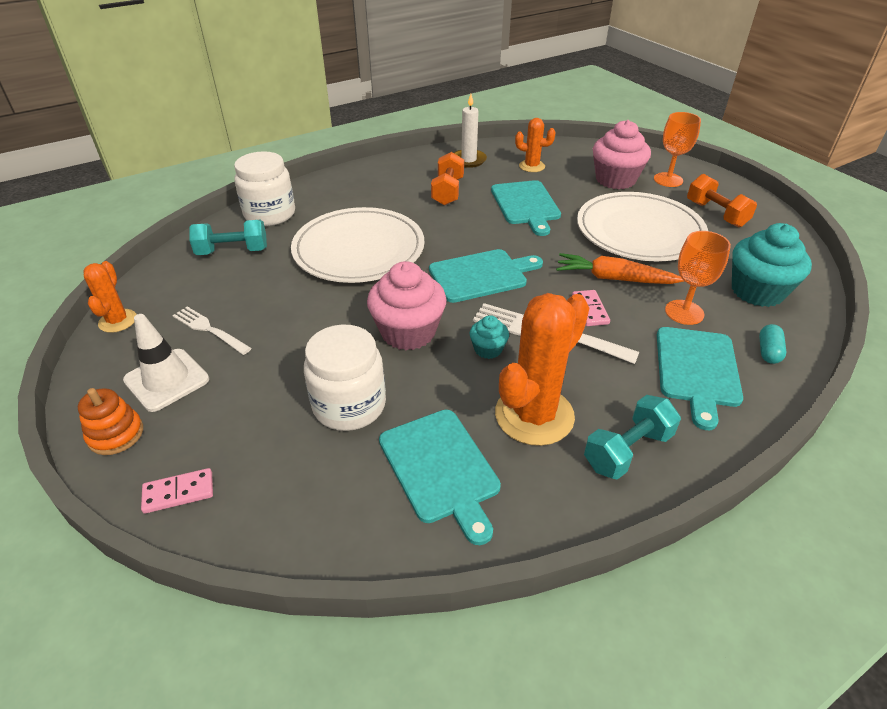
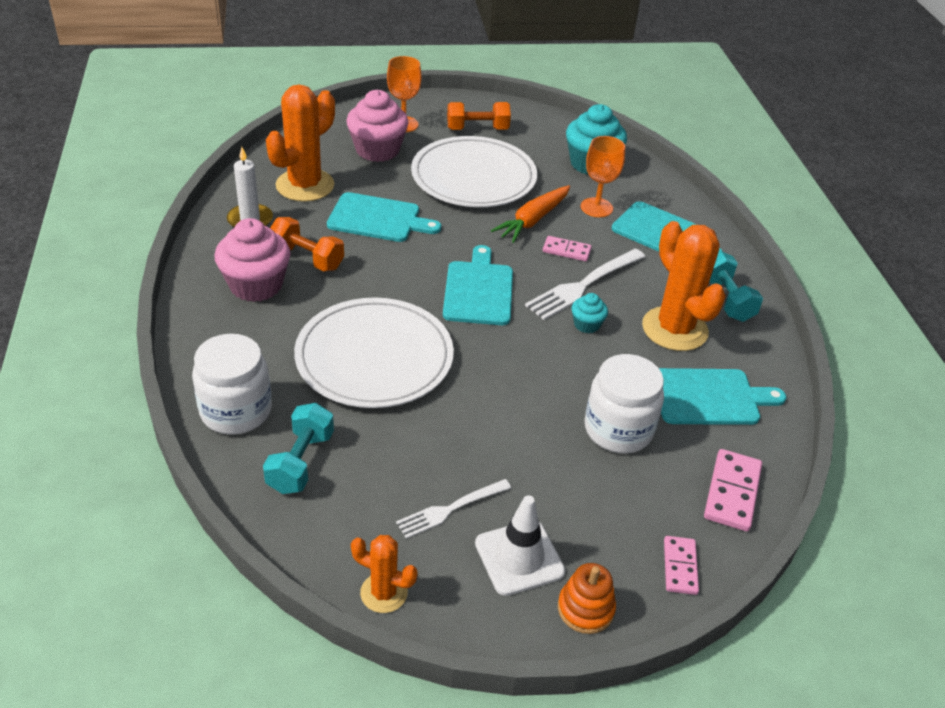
camera: 70 degrees left, 0 degrees up
(298, 517) = (732, 492): none -> pink domino
(408, 332) = (537, 364): pink cupcake -> pink cupcake (256, 285)
(531, 166) = (305, 185): orange cactus -> orange cactus, size x1.86
(768, 351) = (659, 194): turquoise capsule -> none

